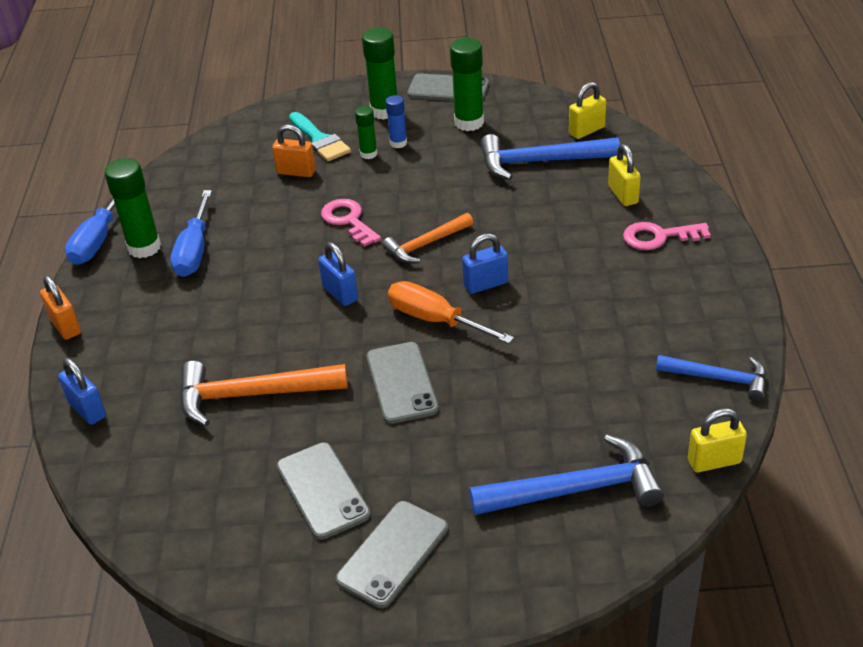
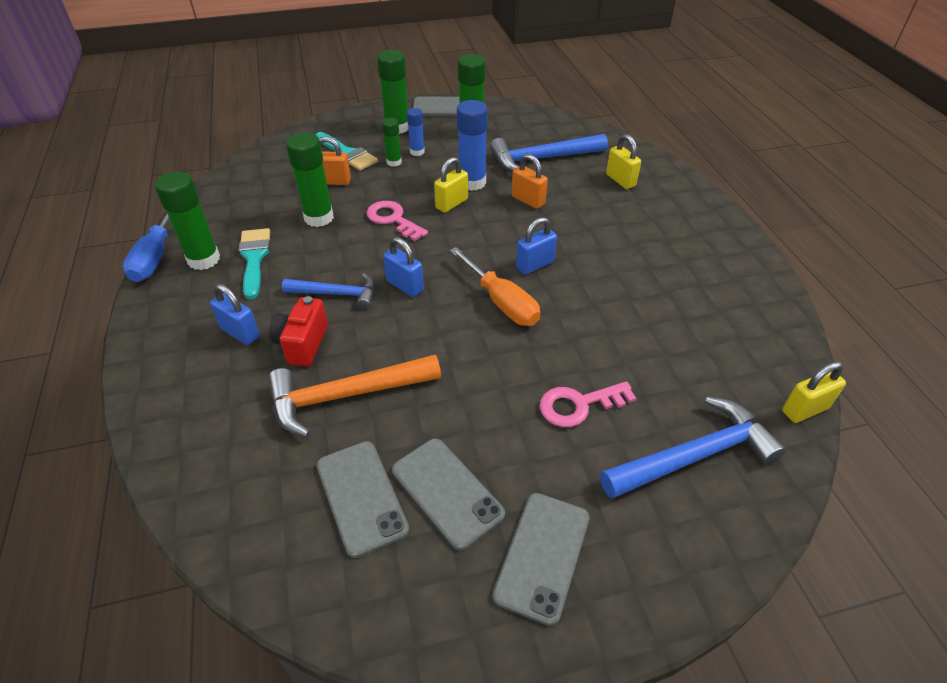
camera: 15 degrees left, 5 degrees up
(65, 326) = (135, 345): orange padlock -> orange padlock (528, 200)
(87, 410) = (173, 433): blue padlock -> blue padlock (240, 333)
(194, 251) = (254, 258): blue screwdriver -> turquoise brush
(223, 342) = (302, 344): none -> red camera
(270, 212) = (319, 218): none -> green glue stick
(402, 383) = (490, 366): grey phone -> grey phone (361, 497)
(426, 244) = (469, 235): orange hammer -> none
(435, 320) = (501, 302): orange screwdriver -> orange screwdriver turned 150 degrees counterclockwise
(449, 185) = (472, 182): none -> blue glue stick
(586, 131) = (570, 132): yellow padlock -> yellow padlock (452, 204)
(658, 237) = (664, 212): pink key -> pink key (579, 405)
(719, 378) = (770, 330): blue hammer -> blue hammer (337, 294)

